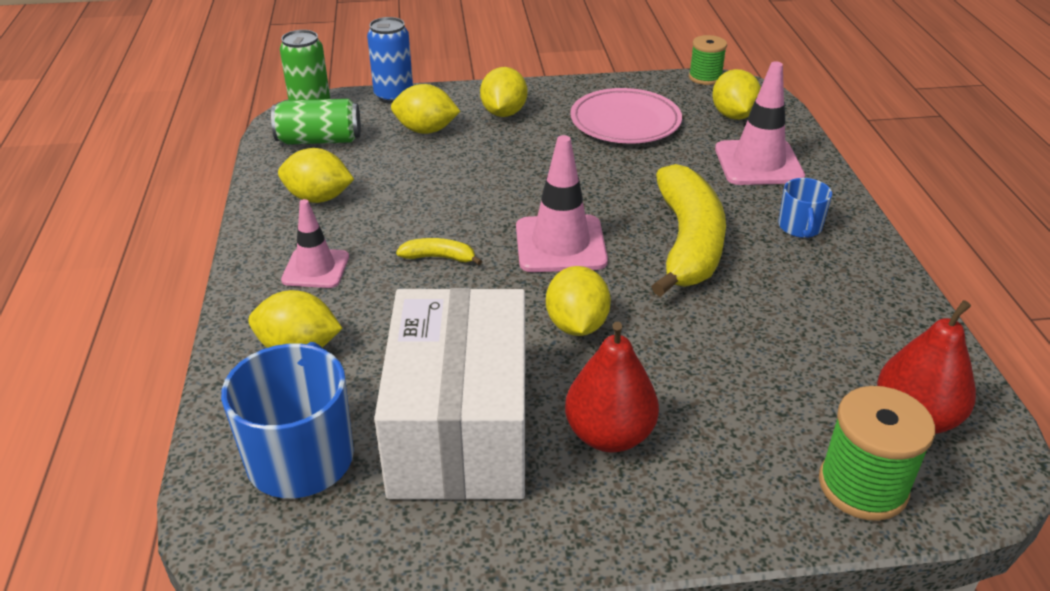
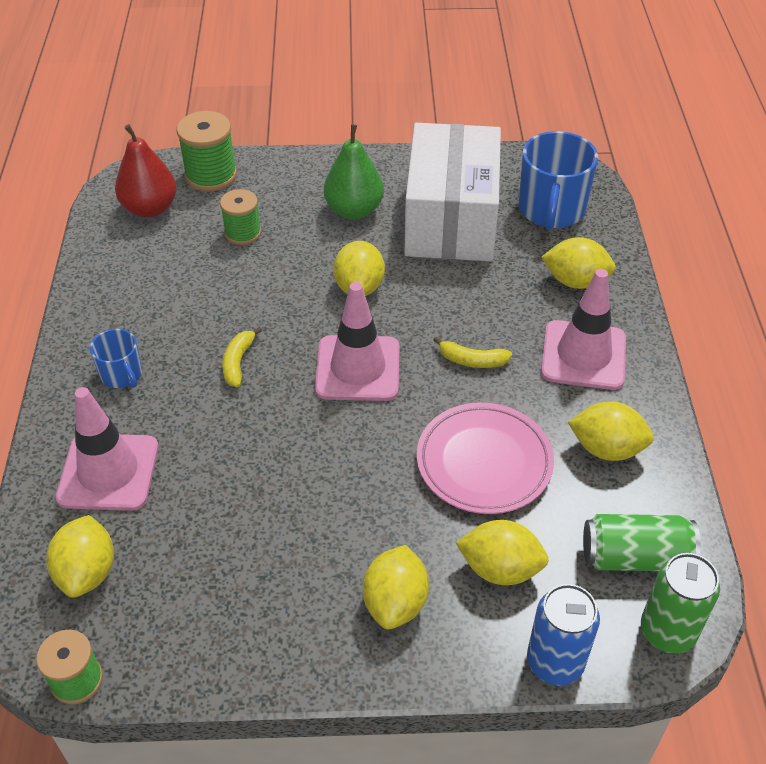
camera: 175 degrees left, 10 degrees up
(315, 268) = (583, 355): pink traffic cone -> pink traffic cone, size x1.55
(609, 435) = (354, 210): red pear -> green pear
(625, 122) = (236, 568): pink plate -> pink plate (484, 462)
(687, 243) = (238, 362): yellow banana -> yellow banana, size x0.41
(757, 387) = (243, 233): none -> green spool
(800, 227) = (122, 374): blue mug -> blue mug turned 135 degrees clockwise

